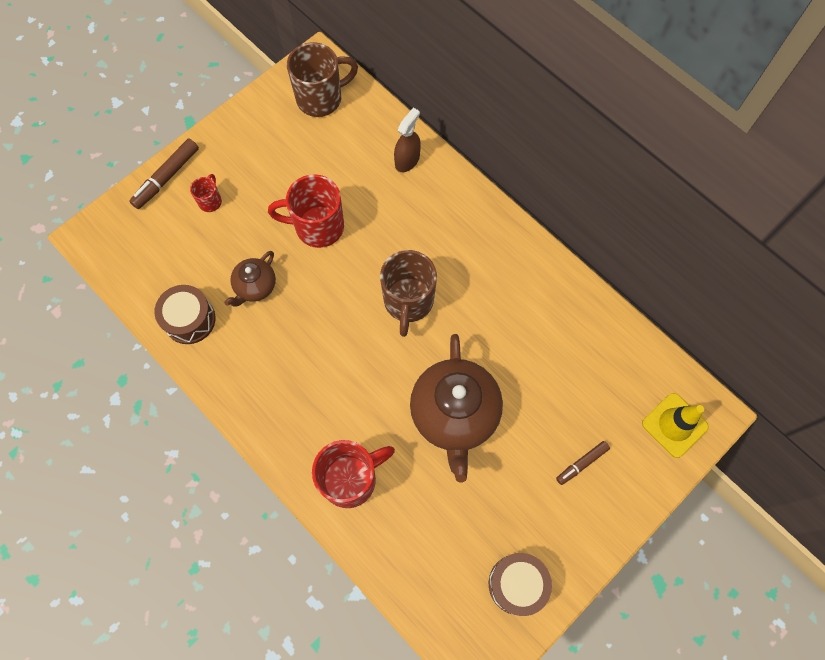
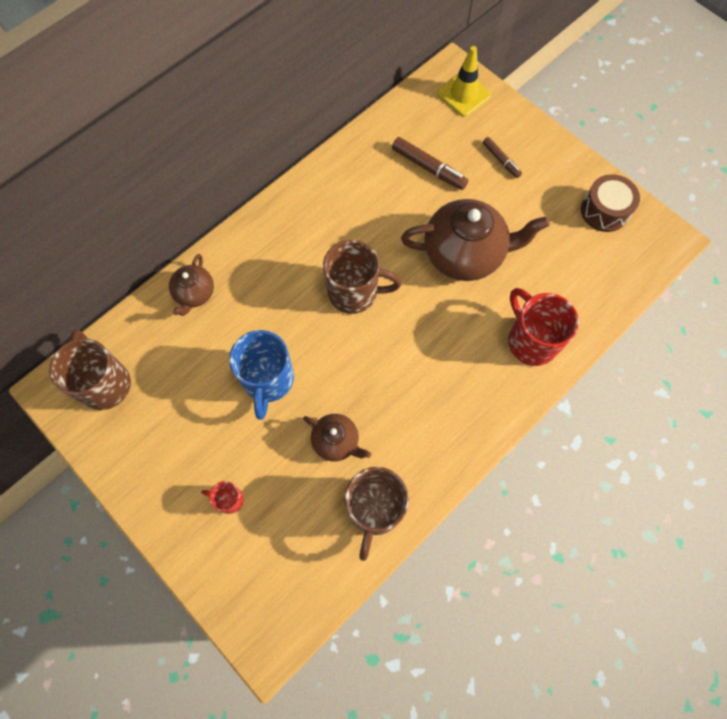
camera: 90 degrees left, 0 degrees up
(167, 177) = (193, 555): brown marker -> brown marker (428, 168)
(189, 320) = (374, 509): brown drum -> brown mug
(317, 227) = (268, 380): red mug -> blue mug
(407, 160) = (195, 294): brown spray bottle -> brown teapot

